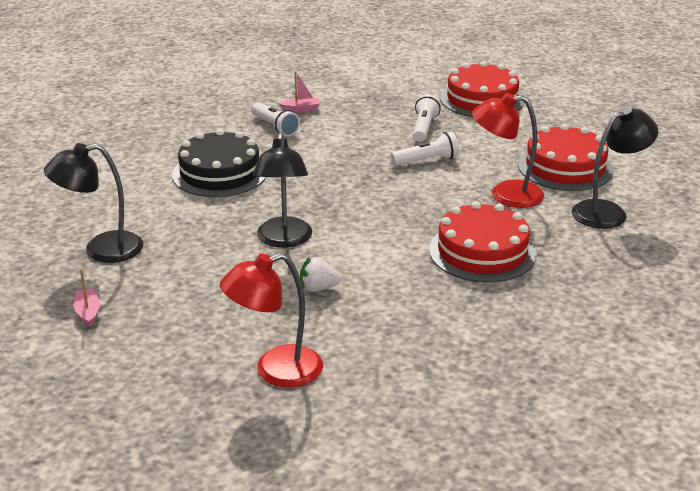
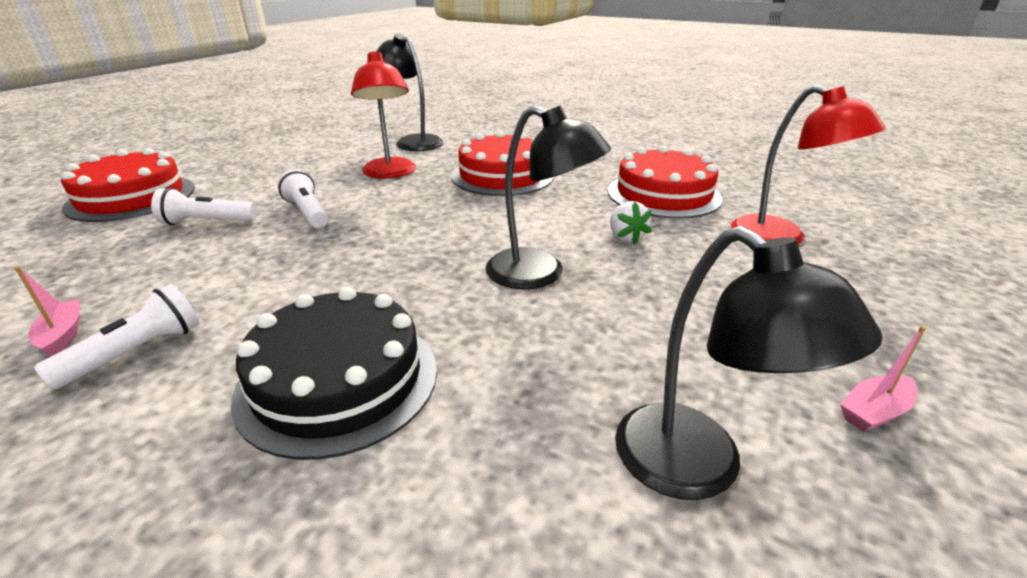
camera: 105 degrees left, 0 degrees up
(284, 240) = (539, 274): black lamp -> black lamp turned 45 degrees clockwise
(565, 167) = (330, 156): red cake -> red cake (663, 194)

